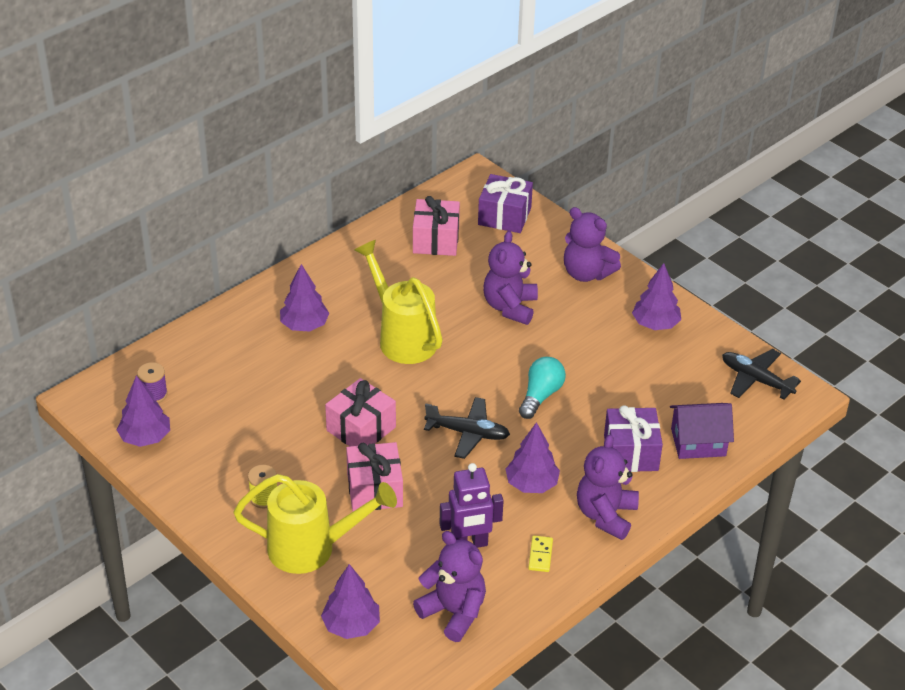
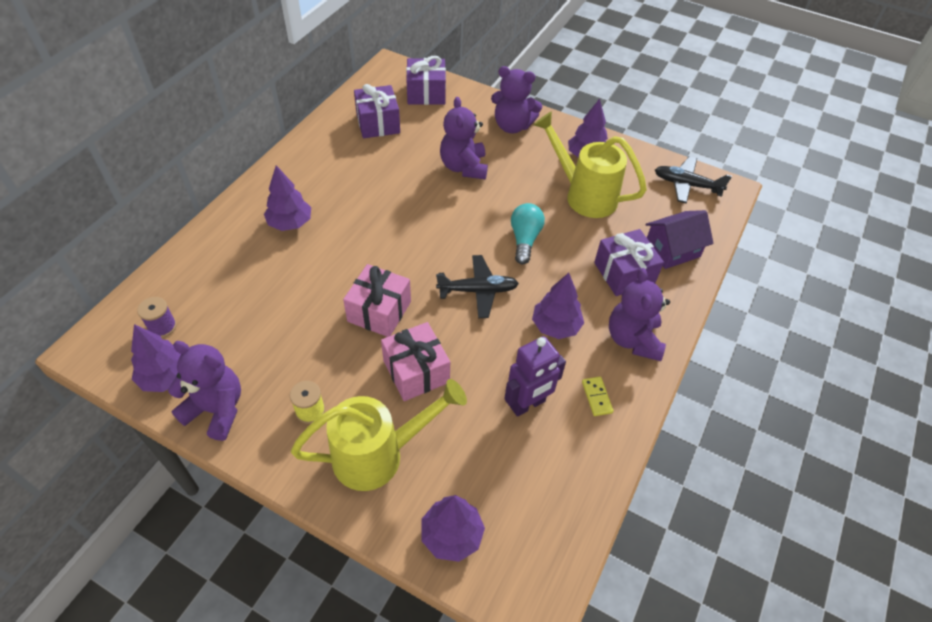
camera: 20 degrees left, 10 degrees up
(402, 337) = (383, 214): yellow watering can -> yellow watering can (584, 195)
(435, 240) = (378, 123): pink gift -> purple gift
(453, 612) = (545, 486): purple teddy bear -> purple teddy bear (216, 410)

